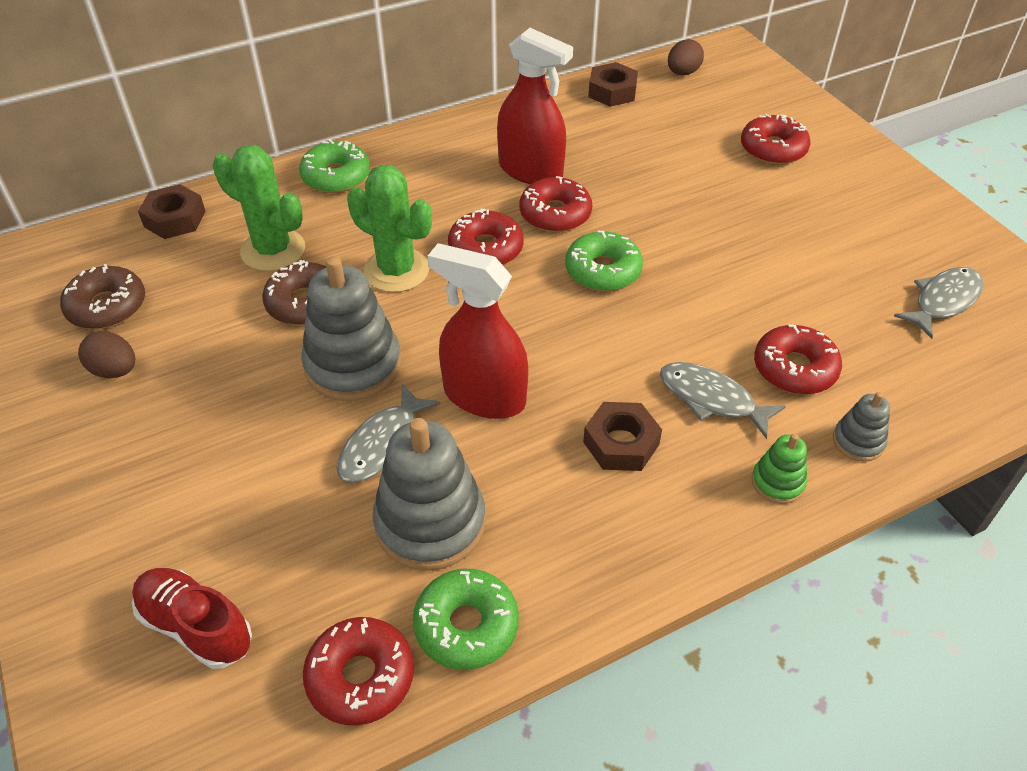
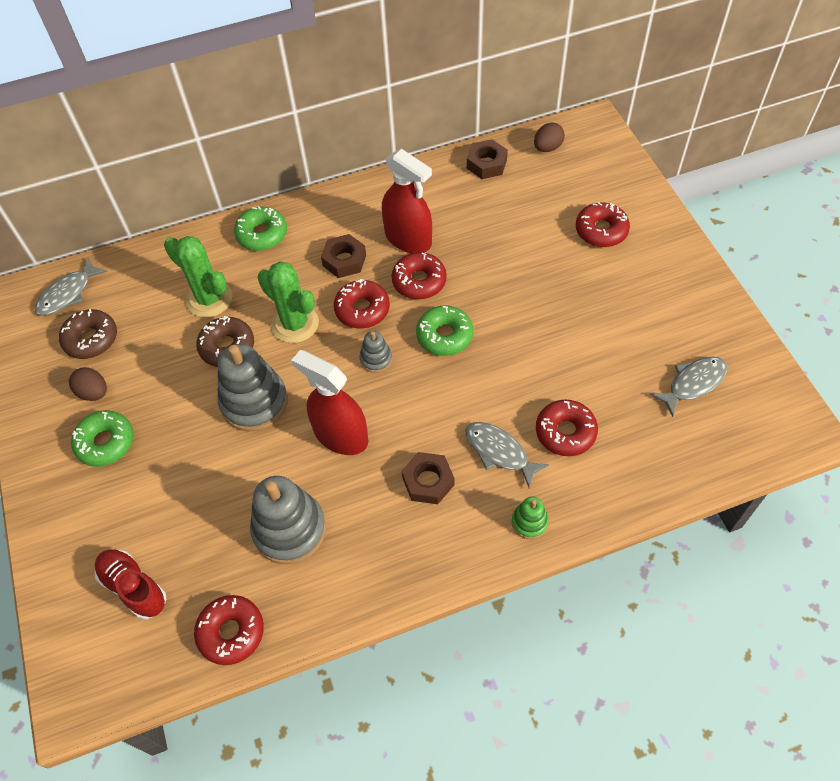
camera: 10 degrees right, 10 degrees up
(174, 219) = (142, 265): brown nut -> brown nut (344, 260)
(383, 444) = (266, 467): grey fish -> grey fish (68, 294)
(466, 625) = (302, 605): green donut -> green donut (105, 442)
(858, 441) = (595, 495): grey stacking toy -> grey stacking toy (376, 359)

